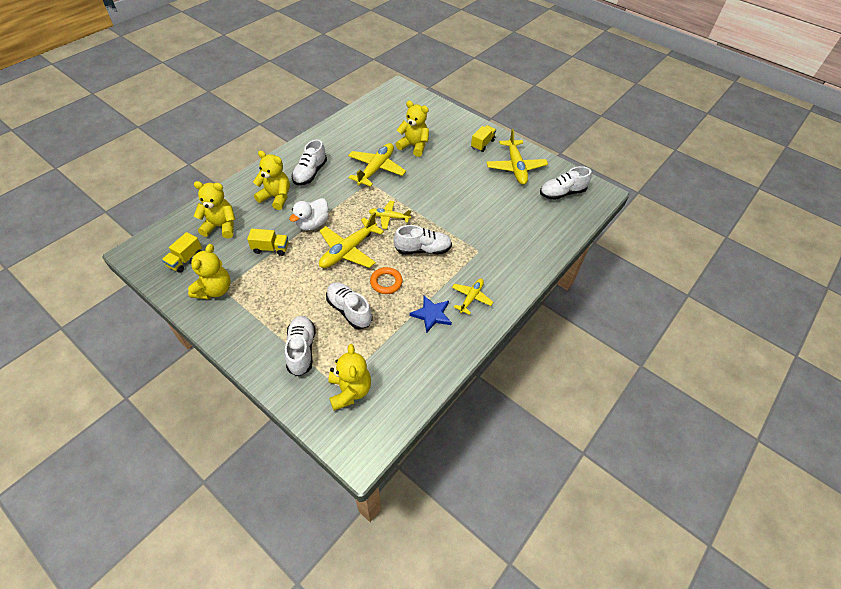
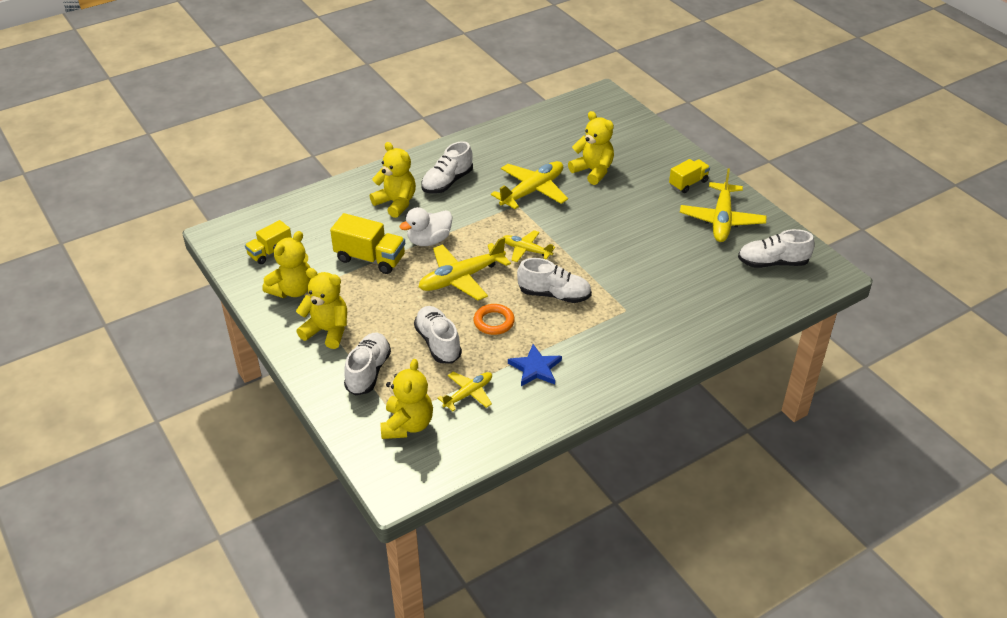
camera: 20 degrees right, 10 degrees down
(221, 226) = (321, 224): yellow teddy bear -> yellow teddy bear (327, 331)
(271, 248) = (370, 258): yellow truck -> yellow truck, size x1.54
(471, 298) = (593, 360): yellow plane -> yellow plane (468, 394)

